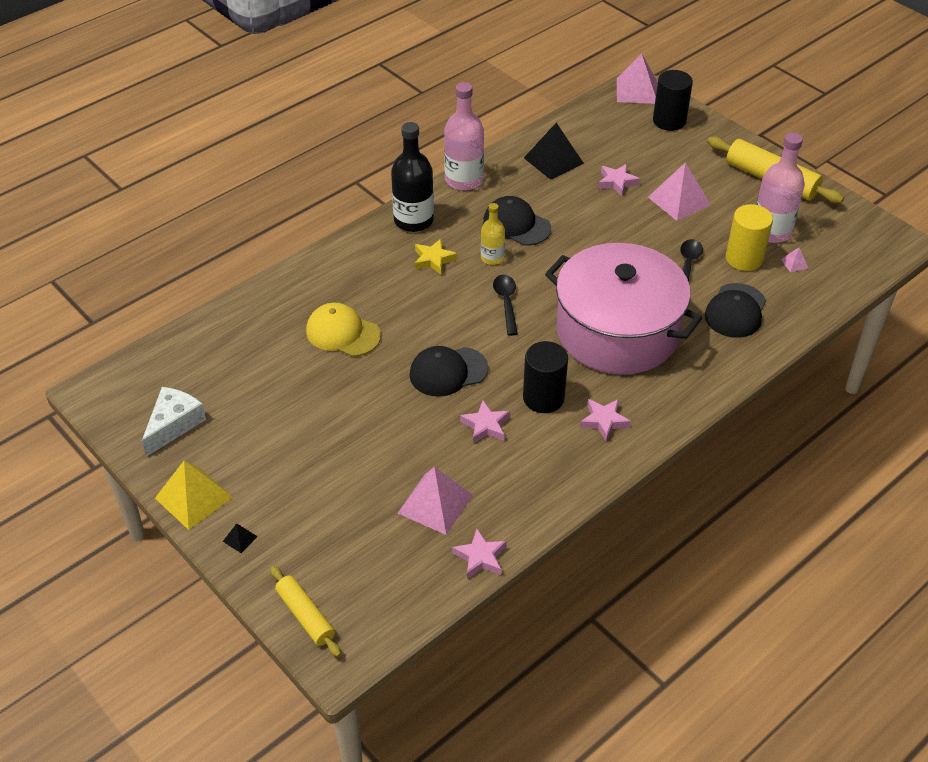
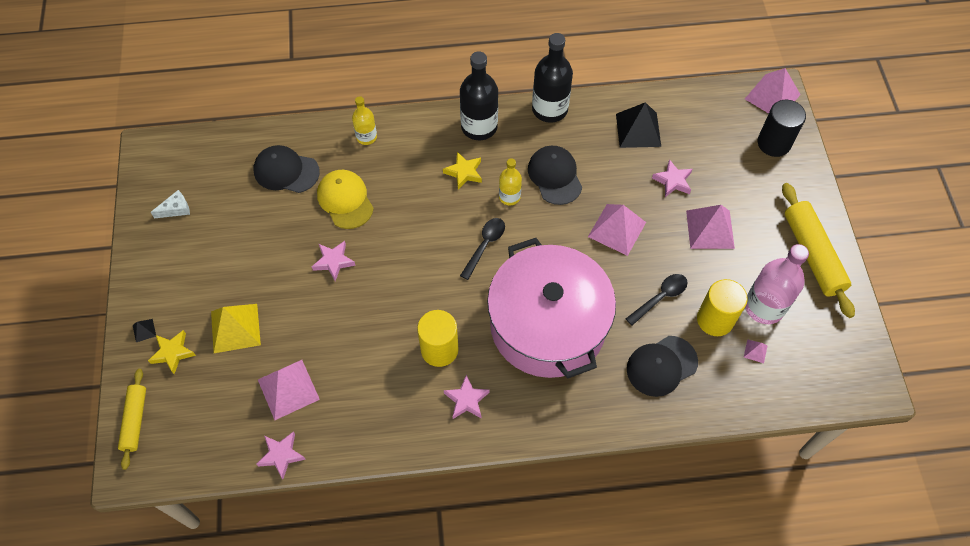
camera: 35 degrees right, 15 degrees up
(174, 424) = (176, 209): white cheese -> white cheese, size x0.60
(193, 497) = (142, 277): yellow pyramid -> yellow pyramid (235, 328)
(289, 540) = (173, 353): none -> yellow star
(314, 276) = (366, 137): none -> yellow bottle
(448, 372) = (390, 281): black cap -> black cap (286, 171)
(464, 180) = (549, 109): pink bottle -> black bottle
(485, 425) = (377, 346): pink star -> pink star (333, 261)
(543, 398) = (439, 349): black cylinder -> yellow cylinder
(606, 236) = (617, 229): none -> pink pyramid

